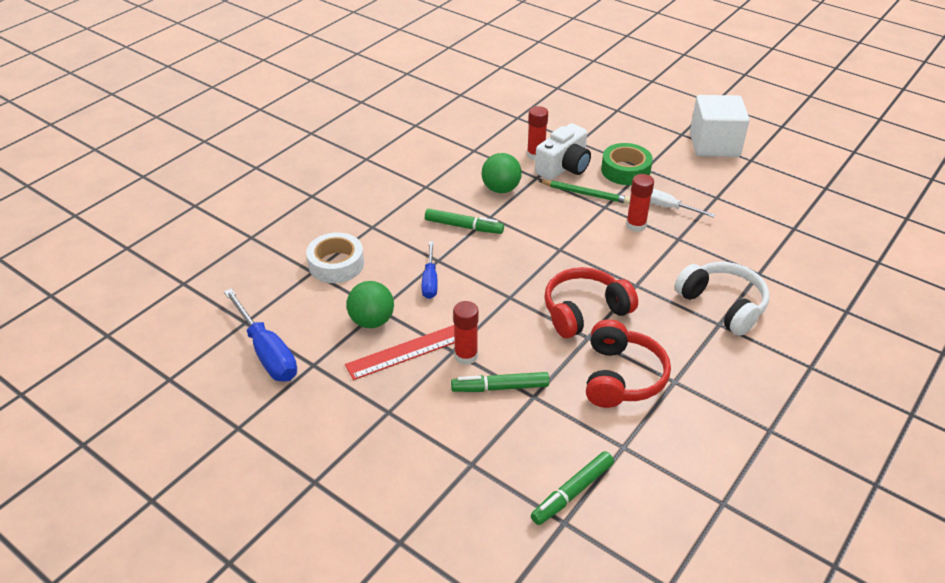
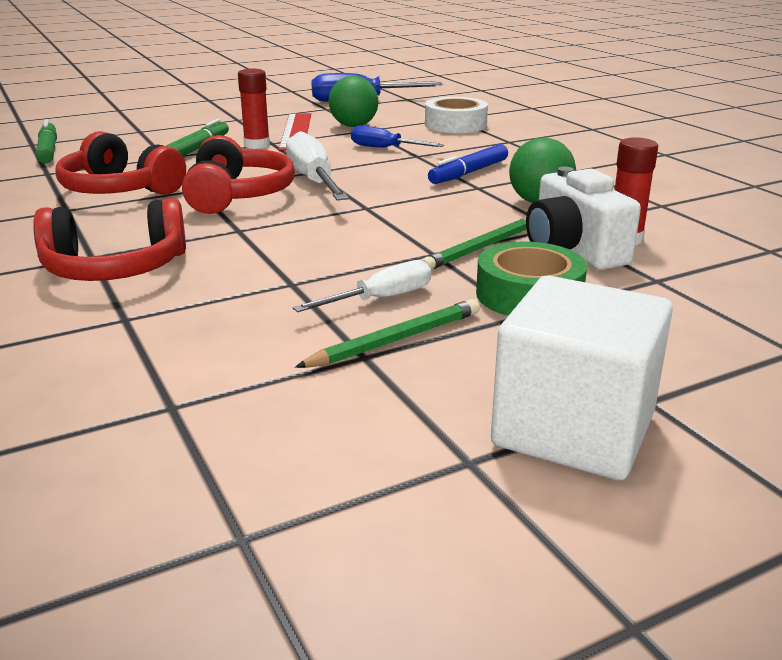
camera: 115 degrees right, 15 degrees down
(464, 227) = (468, 173): green marker -> blue marker
(530, 288) = (313, 181): none -> white screwdriver
(636, 225) = (361, 262): red glue stick -> none
(697, 193) = (397, 340): none -> green pencil
(722, 305) = (115, 268): white headphones -> red headphones

